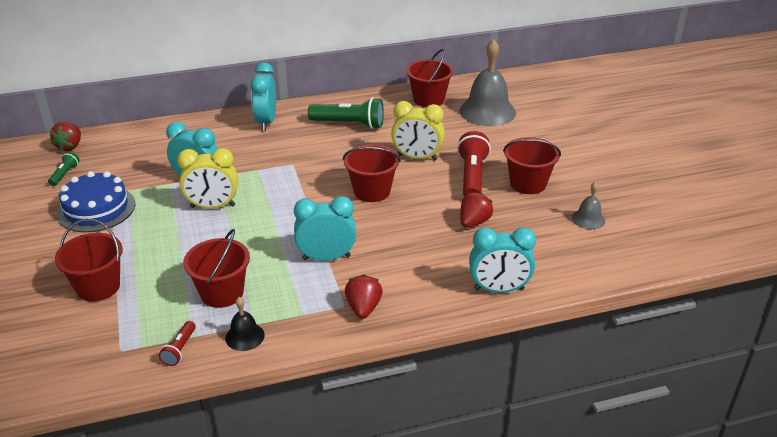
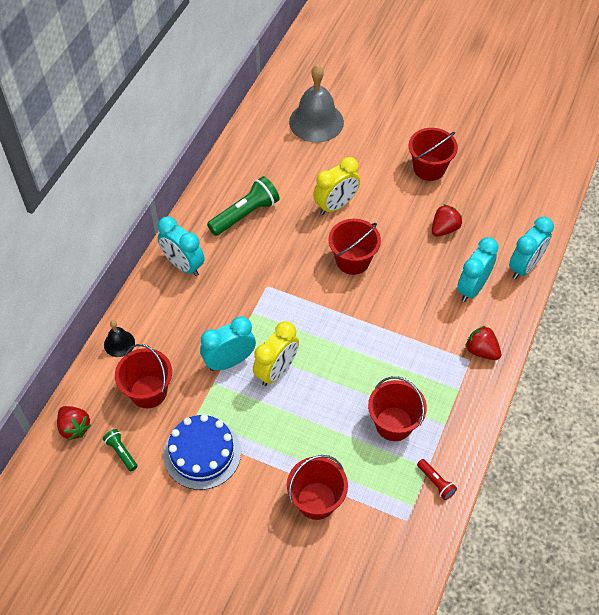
camera: 50 degrees left, 20 degrees up
(245, 336) = (454, 436): black bell -> black bell (119, 343)
(326, 257) = (408, 338): turquoise clock -> turquoise clock (472, 288)
(428, 99) = (261, 143): red bucket -> red bucket (148, 391)
(472, 176) = (391, 191): red flashlight -> none
(474, 222) = (444, 229): red strawberry -> red strawberry turned 60 degrees clockwise
(588, 219) = (496, 168): grey bell -> none

